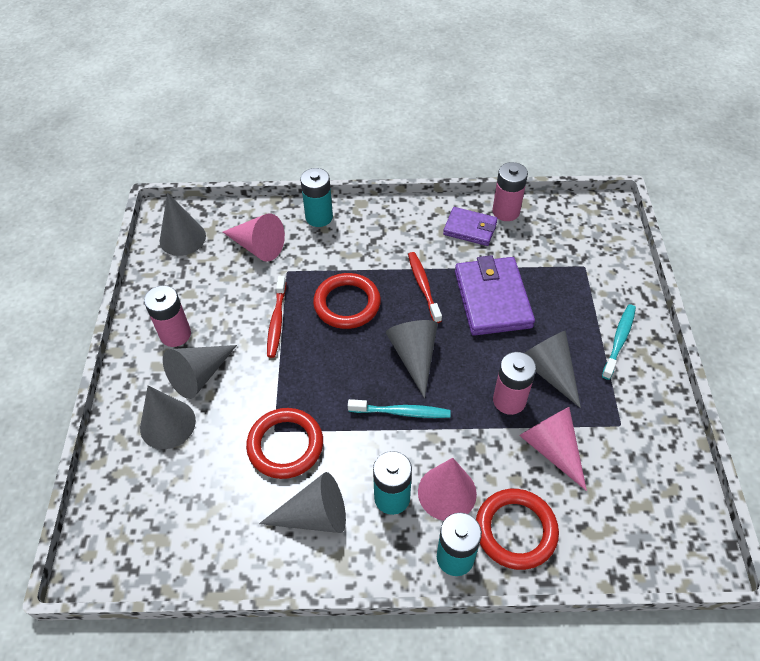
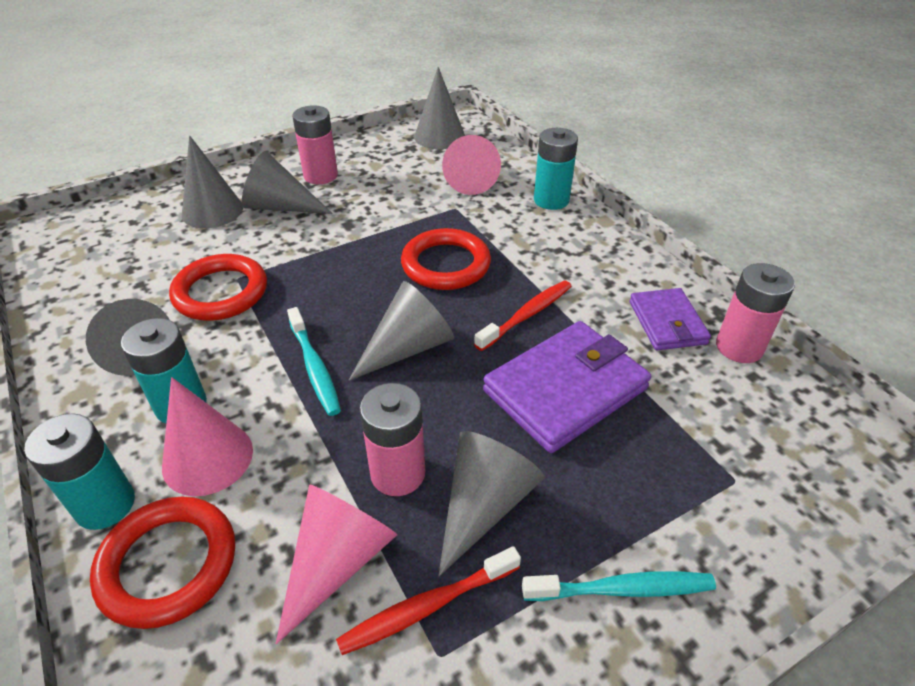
camera: 60 degrees right, 10 degrees down
(277, 321) = (382, 226): red toothbrush -> red toothbrush (427, 606)

